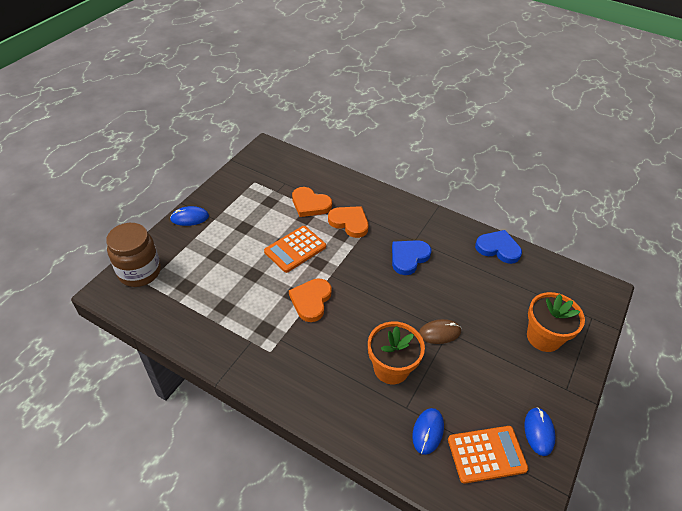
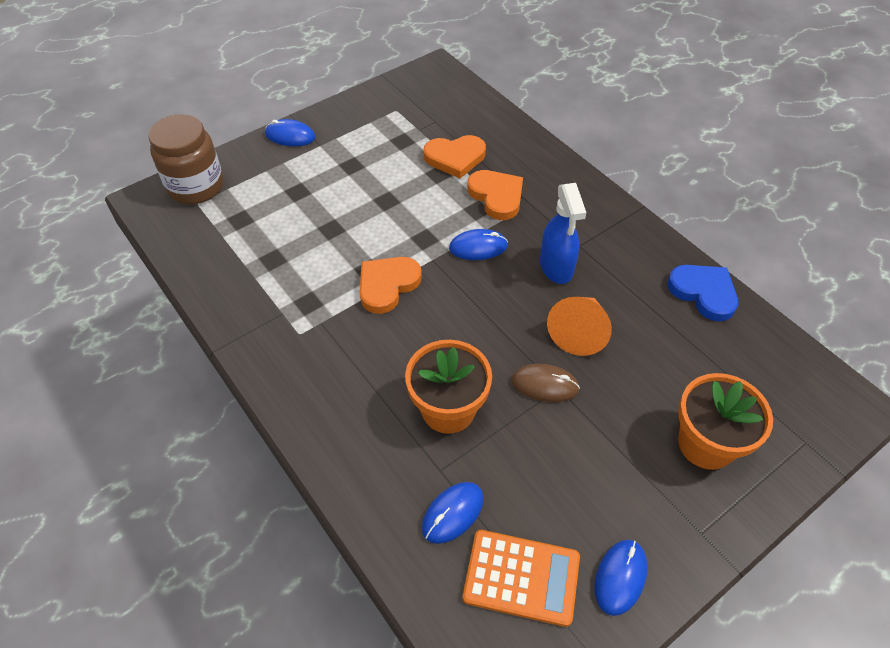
camera: 25 degrees right, 5 degrees up
(295, 249) = (403, 212): orange calculator -> none
(310, 204) = (455, 158): orange heart -> orange heart turned 60 degrees counterclockwise
(355, 259) = (478, 247): none -> blue mouse
(408, 257) = (556, 267): blue heart -> blue spray bottle
(442, 294) = (579, 332): none -> orange cone

